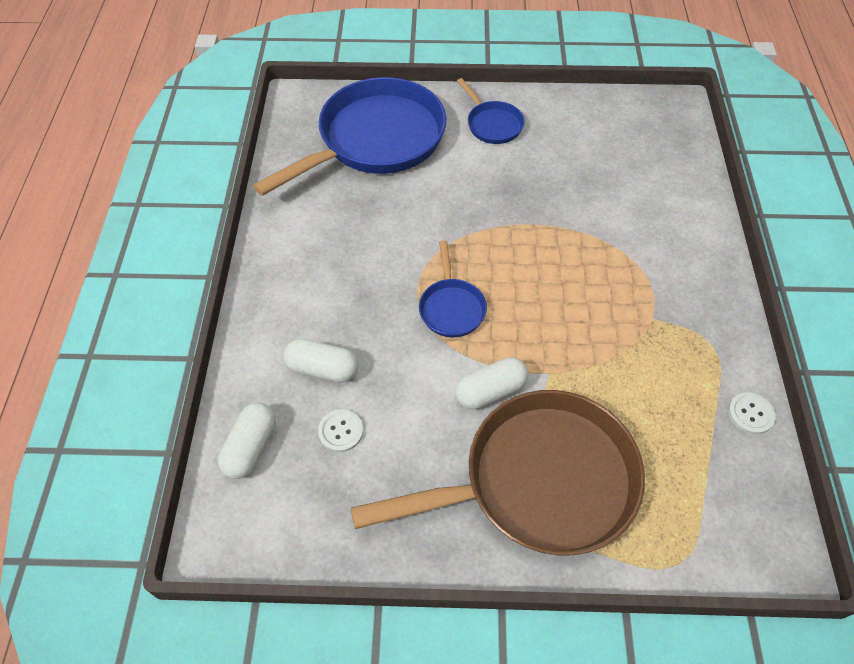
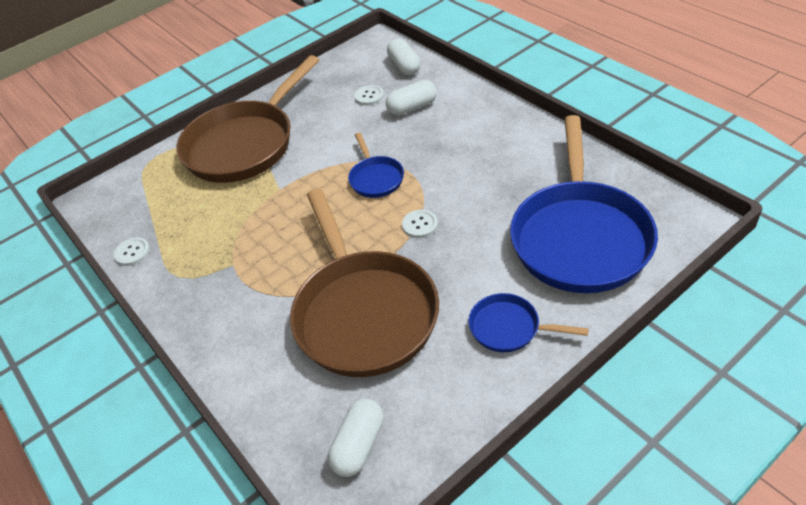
camera: 145 degrees right, 10 degrees down
(451, 307) = (376, 178): blue pan -> blue pan turned 150 degrees counterclockwise
(466, 232) = (420, 225): none -> white button
(490, 391) = (307, 159): white capsule -> white capsule (359, 445)
(576, 198) = (363, 313): none -> brown pan

